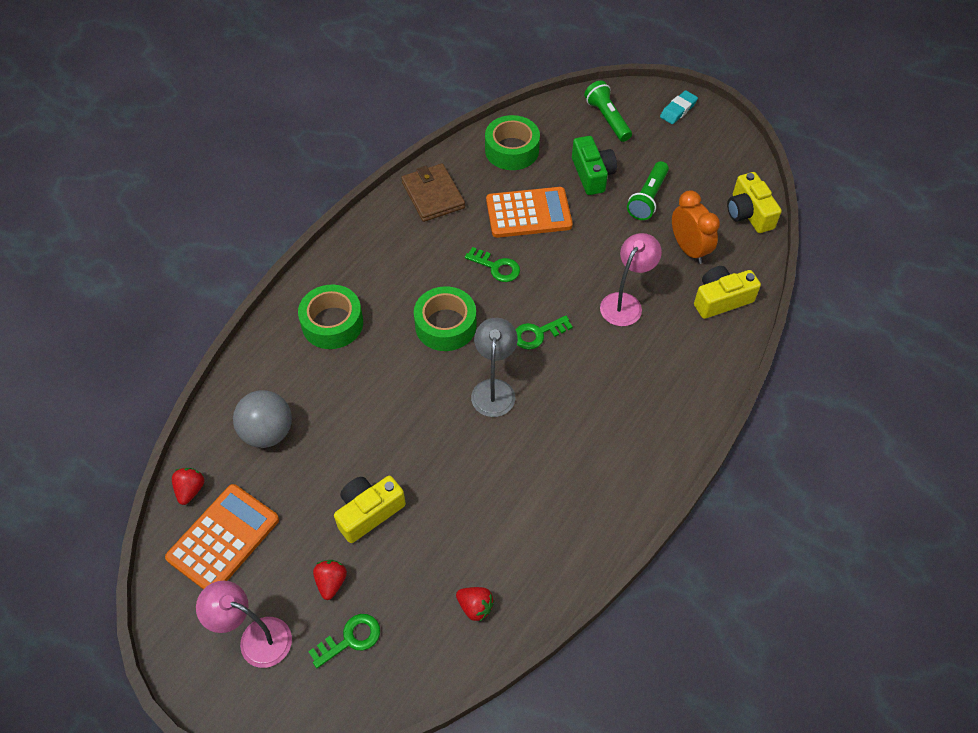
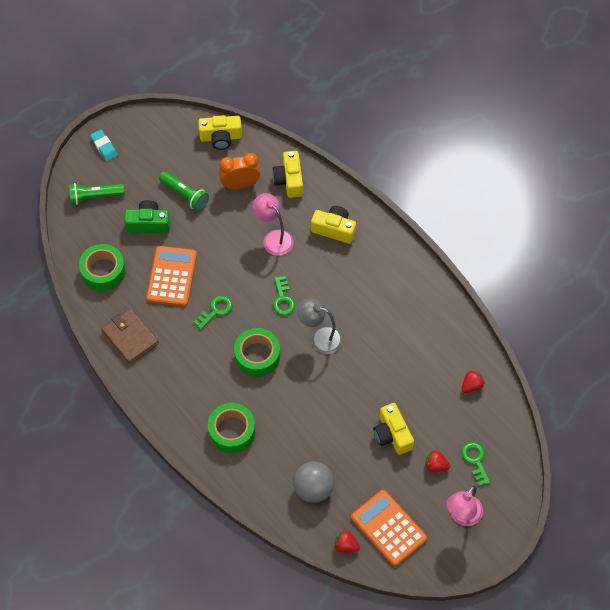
camera: 75 degrees left, 5 degrees up
(433, 195) = (130, 337): brown wallet -> brown wallet turned 60 degrees clockwise
(668, 368) = (334, 229): none -> yellow camera

